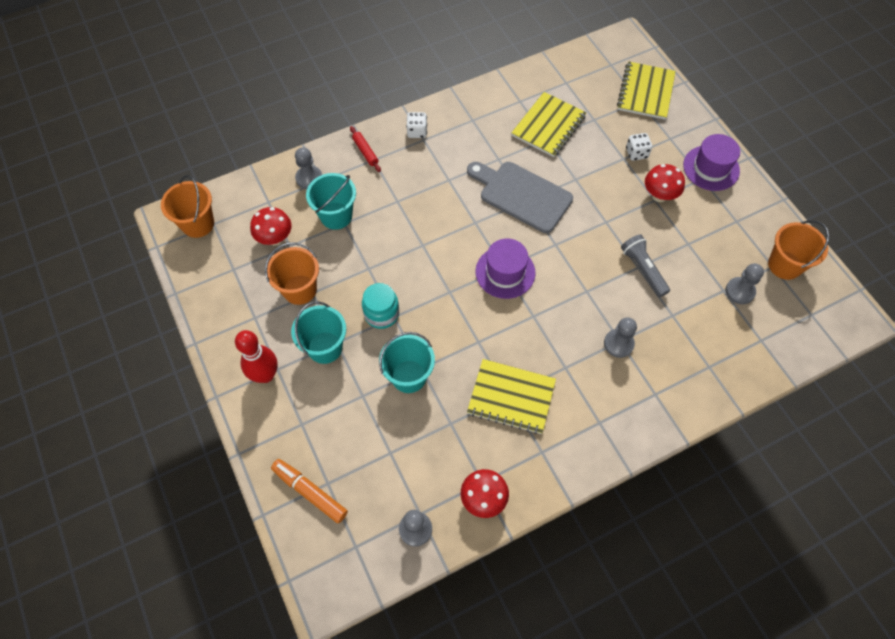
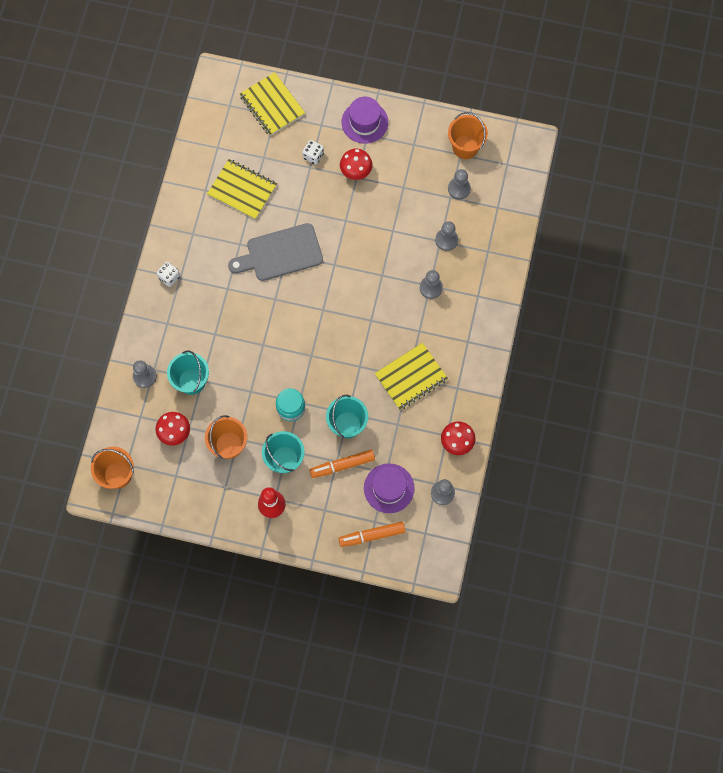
camera: 50 degrees left, 10 degrees up
(363, 404) = (342, 465): none -> orange marker
(365, 152) = (155, 323): red rolling pin -> none
(505, 272) = (327, 311): purple hat -> purple hat (389, 488)
(548, 126) = (242, 190): yellow notebook -> yellow notebook turned 45 degrees counterclockwise
(643, 269) = (396, 229): grey flashlight -> none
(679, 320) = (446, 240): none -> grey pawn

